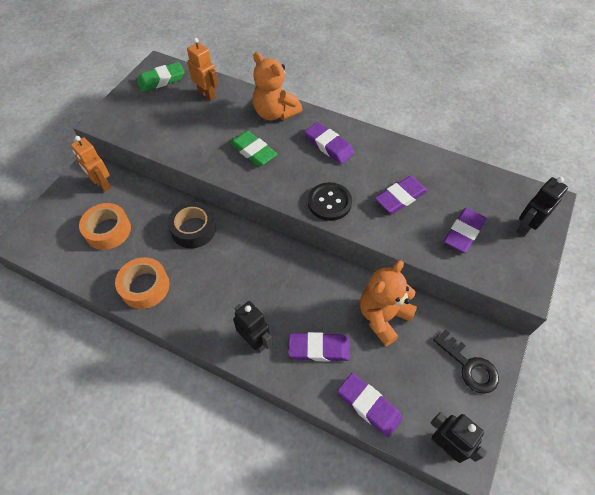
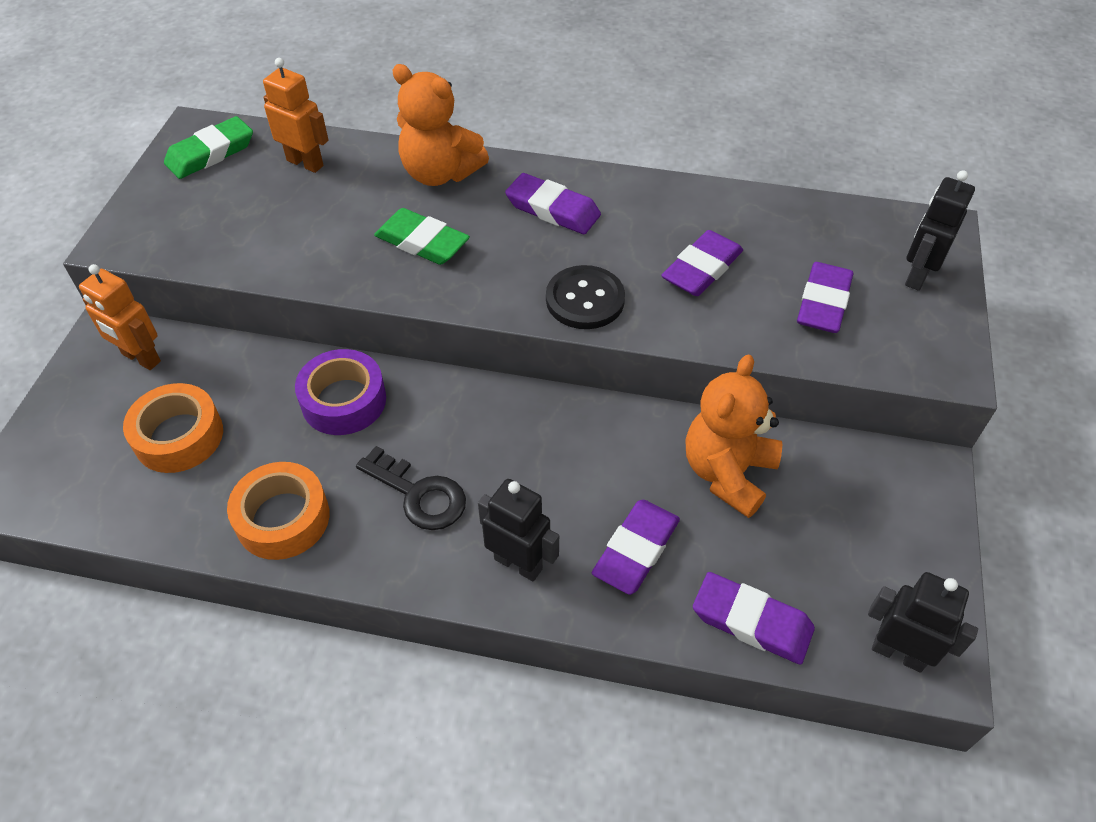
camera: 15 degrees left, 5 degrees down
(193, 229) = (344, 400): black tape -> purple tape
(319, 349) = (636, 550): purple eraser -> purple eraser turned 45 degrees counterclockwise
(469, 366) = (895, 518): black key -> black key (419, 494)

